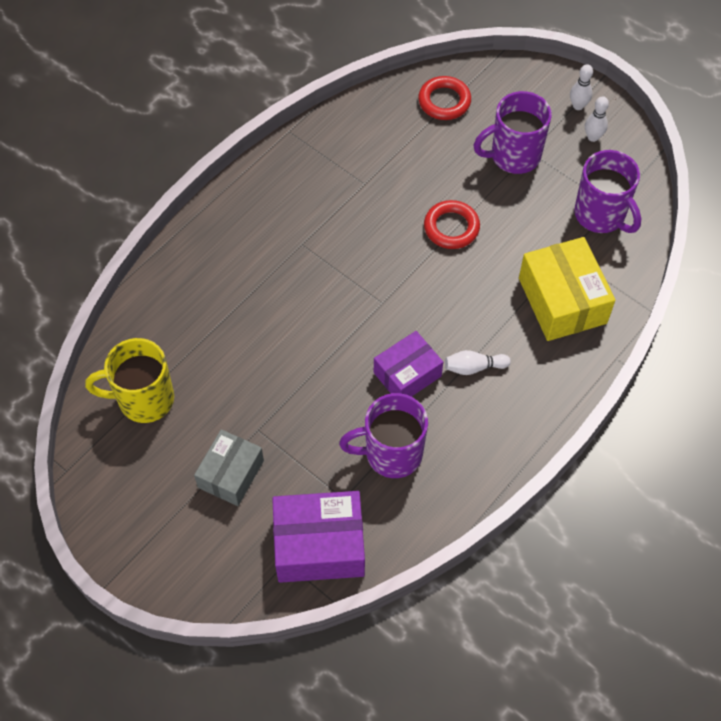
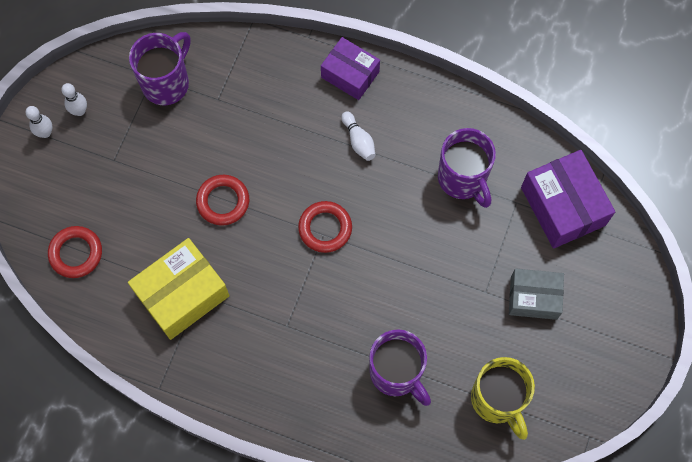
camera: 110 degrees left, 10 degrees up
(388, 306) = (325, 228): none -> red ring
(407, 374) = (386, 190): purple box -> purple box (350, 74)
(513, 156) = (123, 172): purple mug -> purple mug (396, 373)
(562, 300) = (267, 91): yellow box -> yellow box (182, 294)

